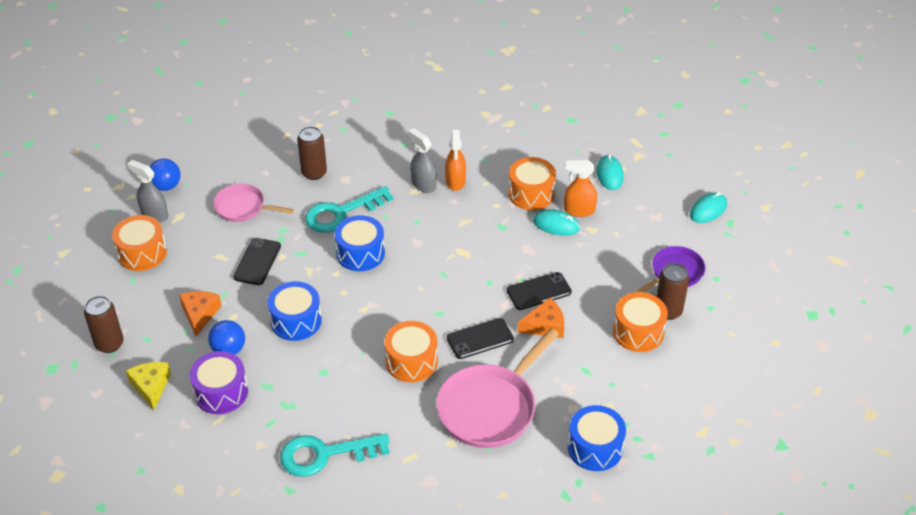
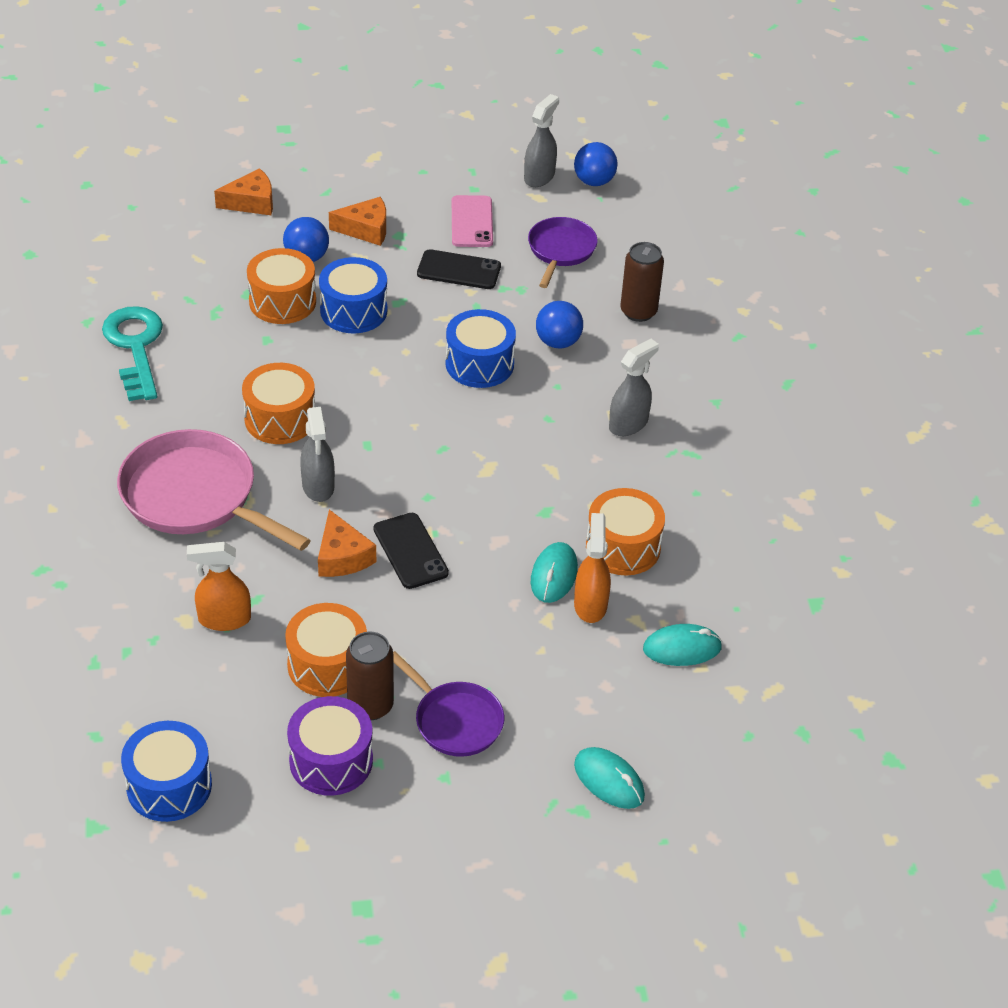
camera: 85 degrees right, 0 degrees up
(109, 344) = (319, 165): brown can -> none
(142, 253) = (469, 174): orange drum -> orange drum (282, 301)
(151, 386) = (251, 202): yellow cheese -> orange cheese
(202, 253) = (472, 222): none -> pink phone
(221, 392) = (239, 257): purple drum -> purple drum (331, 760)
(243, 207) = (560, 251): pink pan -> purple pan
(341, 213) = (558, 342): turquoise key -> blue ball
(455, 181) = (640, 459): orange spray bottle -> orange spray bottle (224, 619)
(480, 339) = (318, 486): black phone -> grey spray bottle
(595, 448) = (115, 603): blue drum -> blue drum (169, 786)

